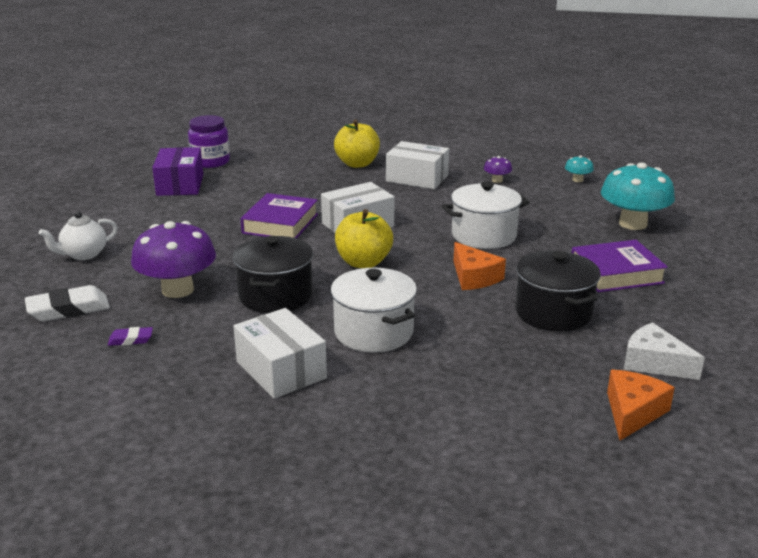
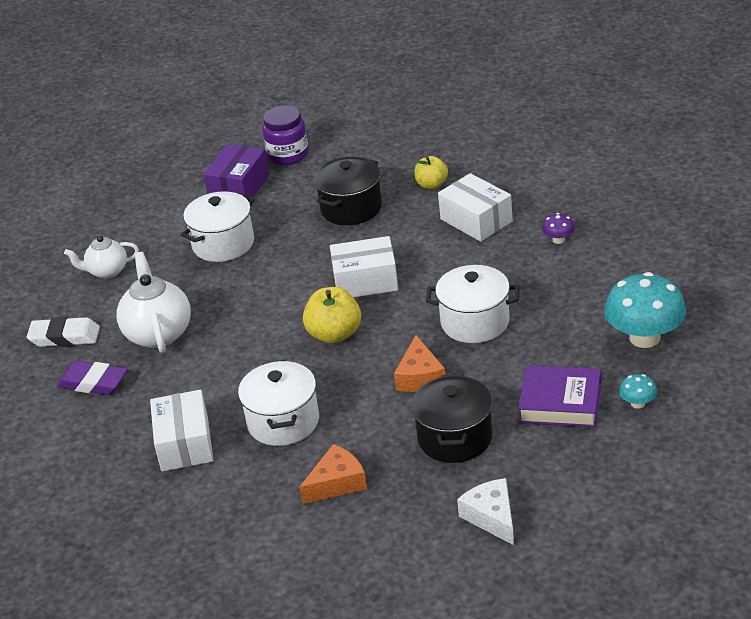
camera: 30 degrees right, 10 degrees up
(131, 340) = (93, 383): purple eraser -> purple eraser, size x1.87
(177, 290) = (158, 333): purple mushroom -> white teapot
(195, 220) = (223, 244): none -> white pot
(275, 296) = (232, 359): black pot -> black pot (351, 208)
(280, 223) = (296, 264): purple book -> none
(357, 164) = (431, 184): yellow apple -> yellow apple, size x0.65
(577, 180) = (649, 256): turquoise mushroom -> turquoise mushroom (638, 403)
(632, 412) = (424, 561): orange cheese -> orange cheese (337, 483)

